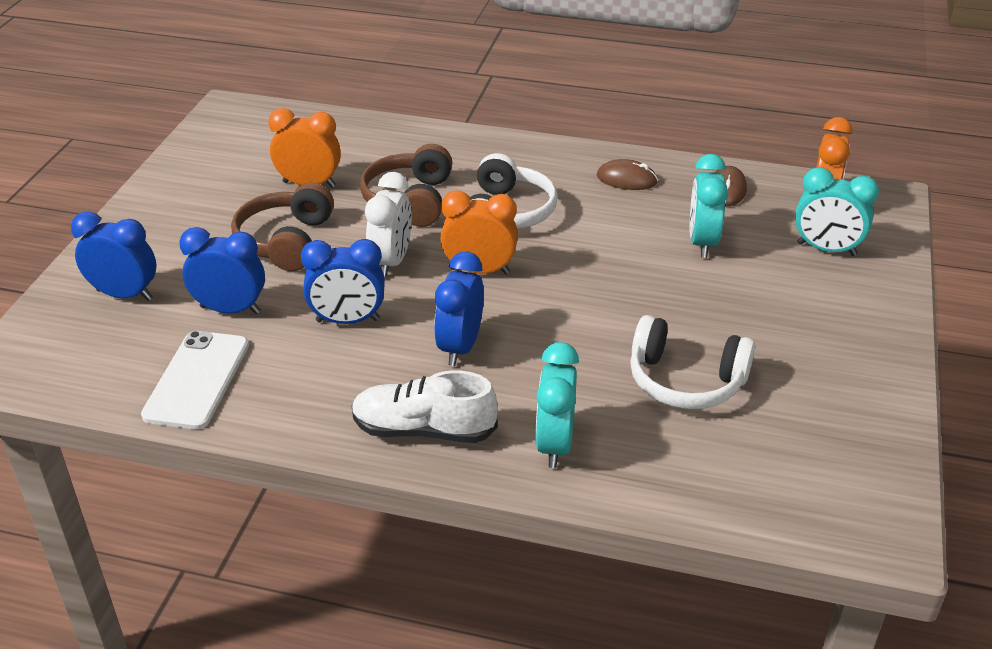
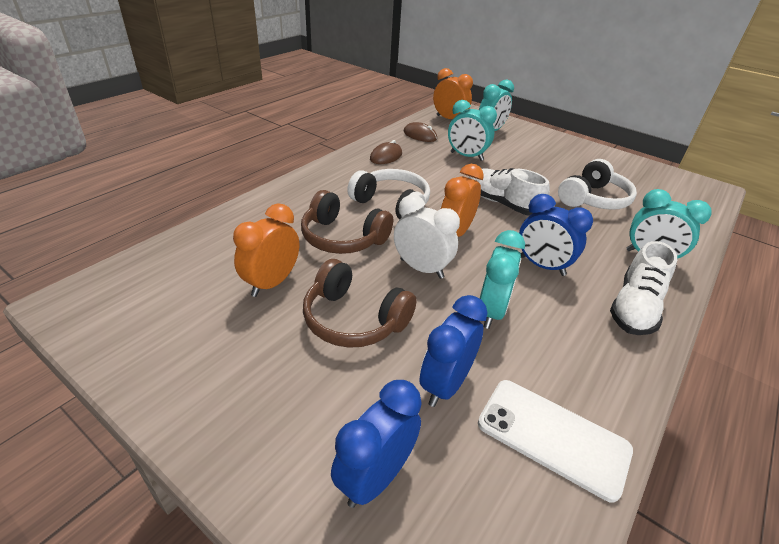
camera: 70 degrees left, 0 degrees up
(347, 320) = (491, 311): blue clock -> turquoise clock
(588, 295) = (501, 203): none -> white shoe

